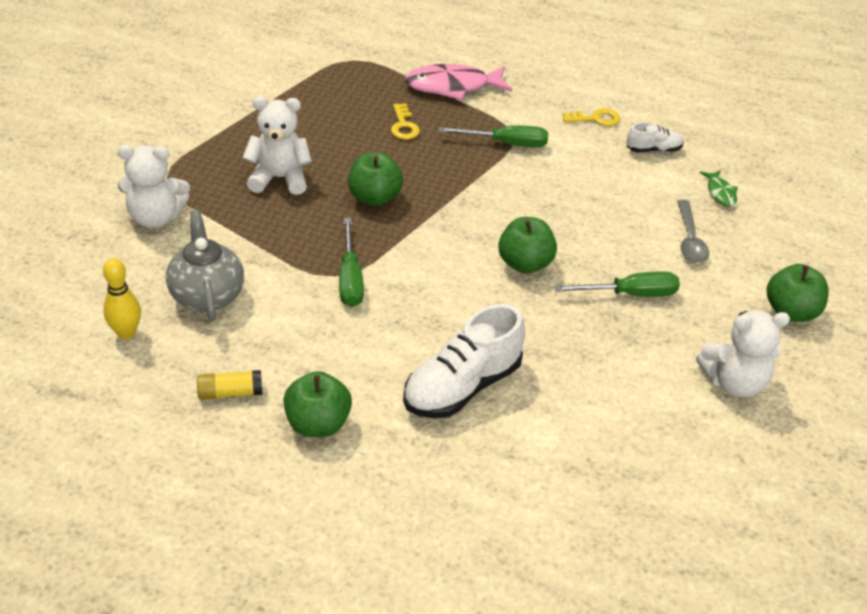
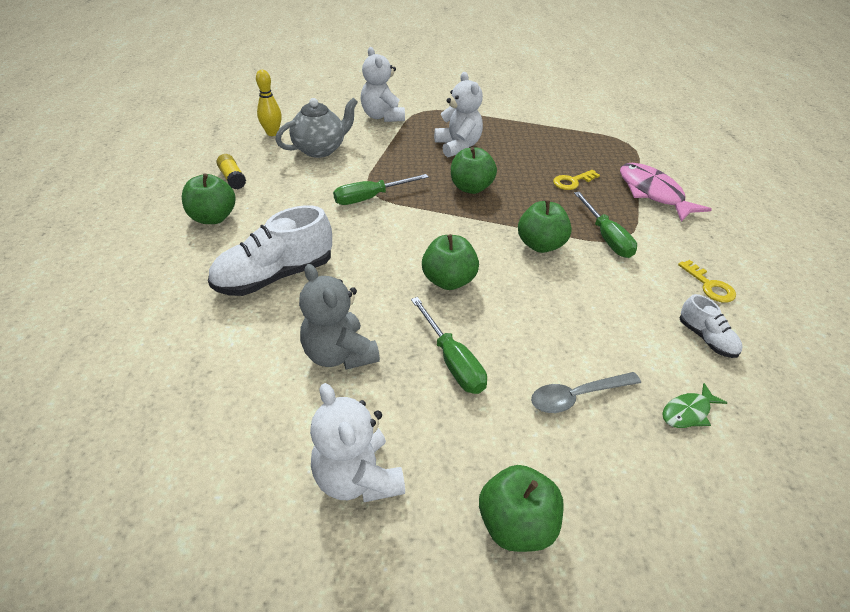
camera: 70 degrees right, 0 degrees up
(462, 387) = (275, 276): white shoe -> white shoe turned 60 degrees counterclockwise
(498, 187) = (540, 245): none -> green apple
(597, 363) = (339, 354): none -> grey teddy bear

